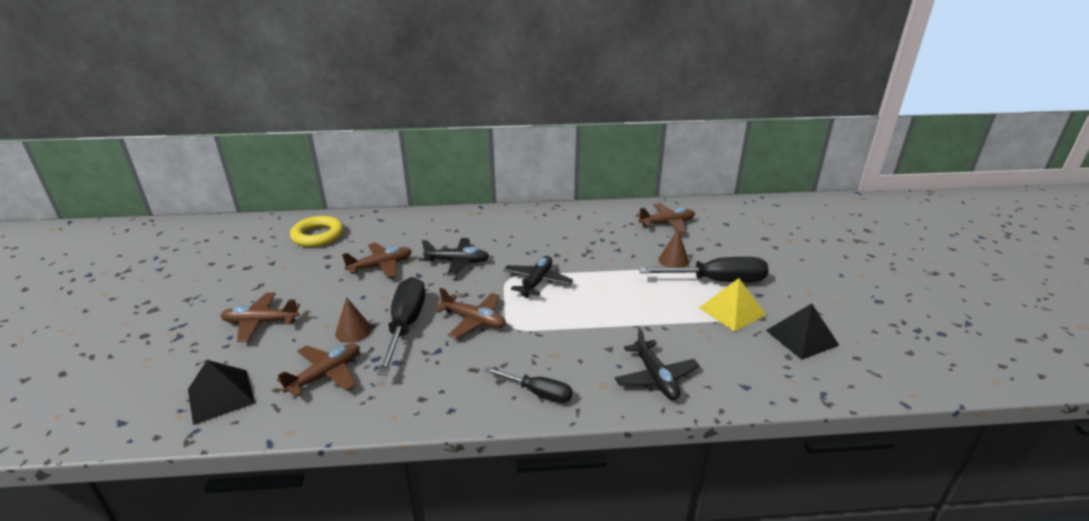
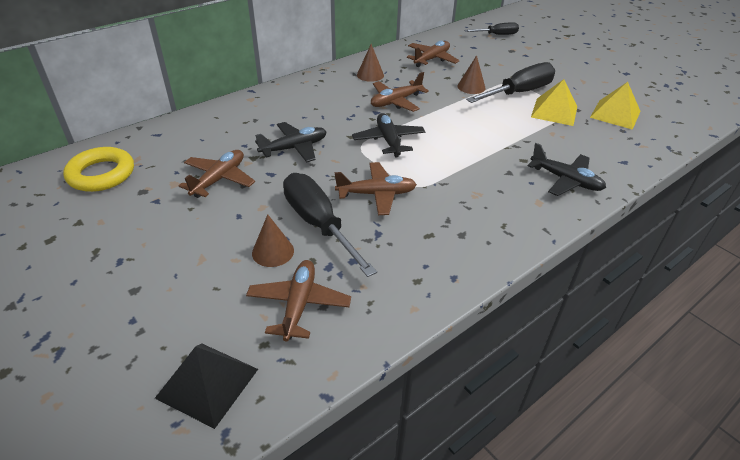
camera: 35 degrees left, 10 degrees up
(261, 322) = (152, 288): brown plane -> brown plane (396, 101)
(538, 393) = (502, 230): black screwdriver -> black screwdriver (497, 35)
(591, 221) = (370, 75): none -> brown cone
(802, 337) = (615, 114): black pyramid -> yellow pyramid

